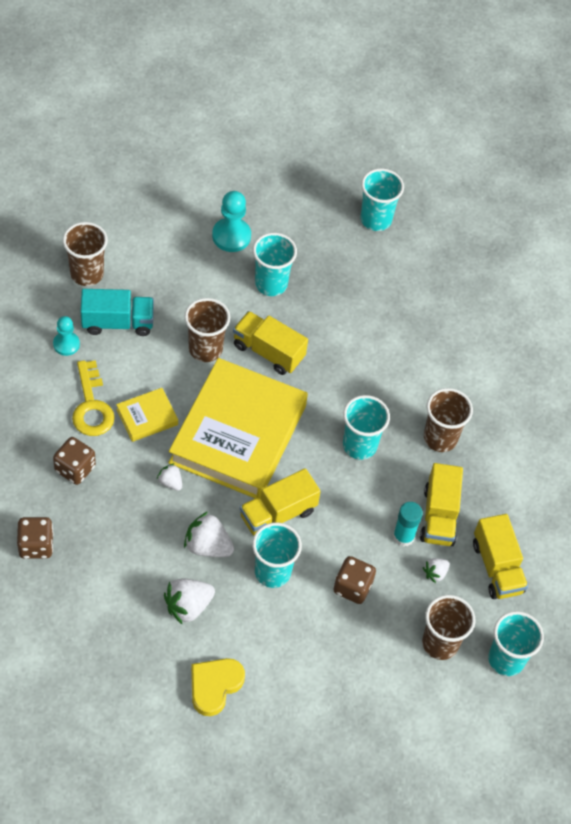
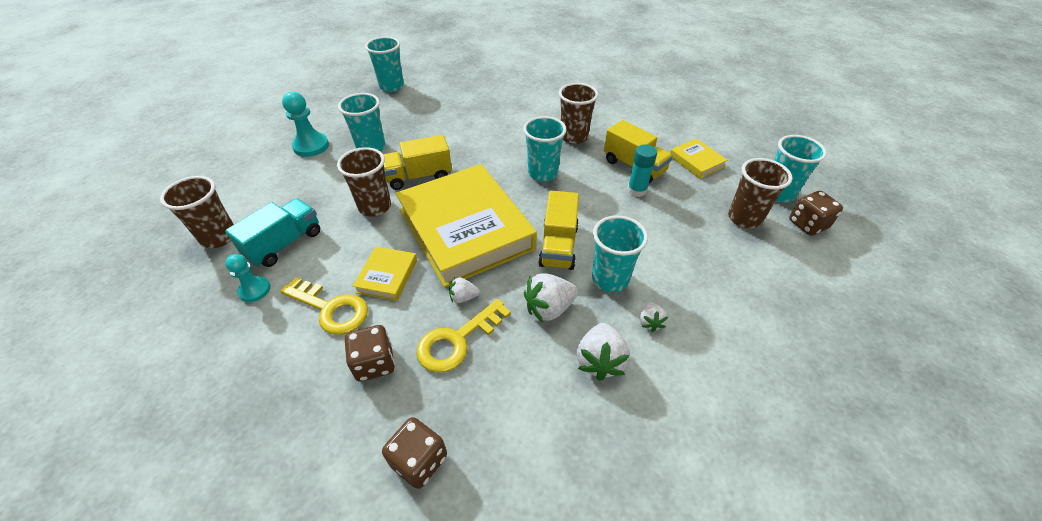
camera: 45 degrees left, 10 degrees down
(132, 505) = (457, 340): none -> yellow key
(214, 686) = (704, 392): yellow heart -> none
(352, 587) = (661, 239): brown dice -> brown dice (807, 224)
(435, 573) = (680, 191): white strawberry -> white strawberry (650, 322)
(497, 567) = (696, 161): yellow truck -> yellow book

